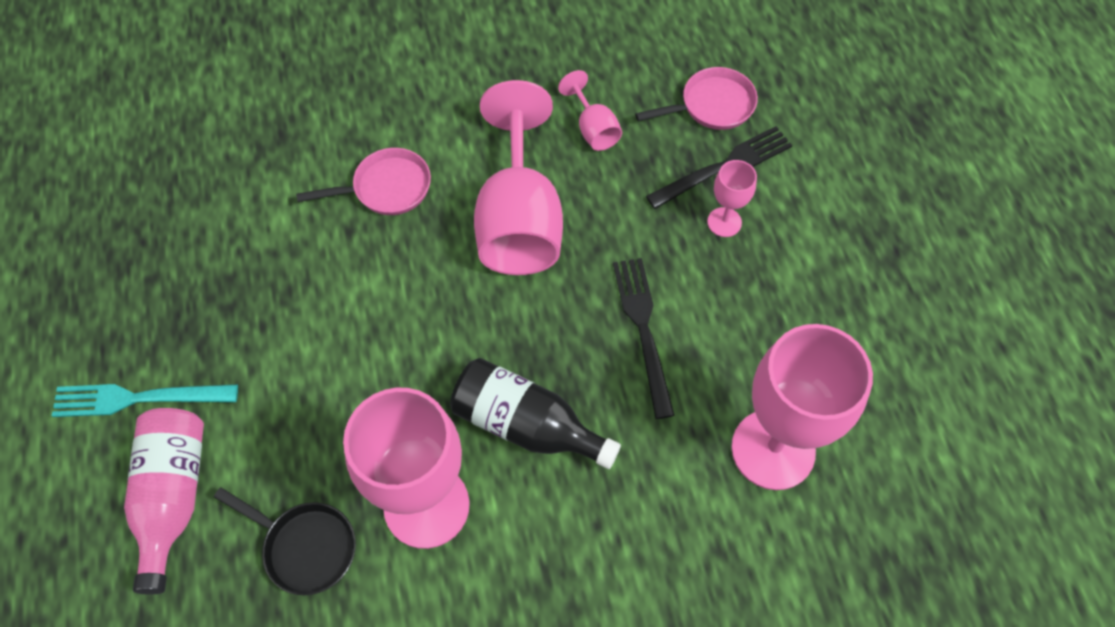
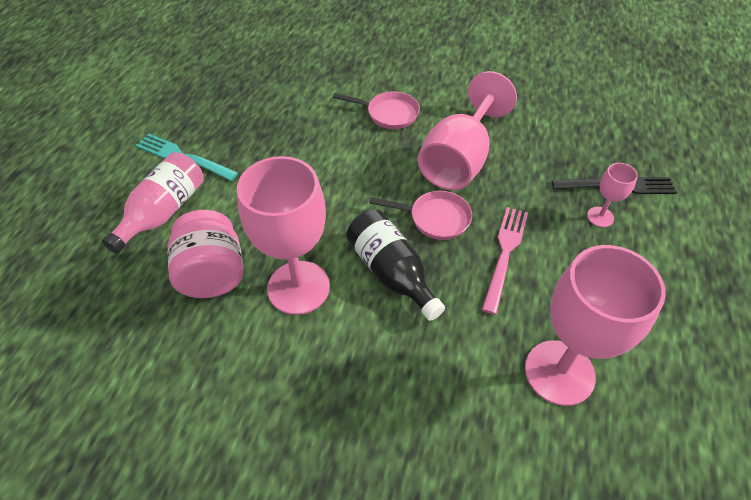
camera: 30 degrees right, 10 degrees down
(305, 547) = (213, 273): black pan -> pink jar
(593, 129) = (537, 132): pink goblet -> none
(642, 328) = (505, 253): black fork -> pink fork
(712, 106) = (628, 149): pink pan -> pink pan (435, 218)

